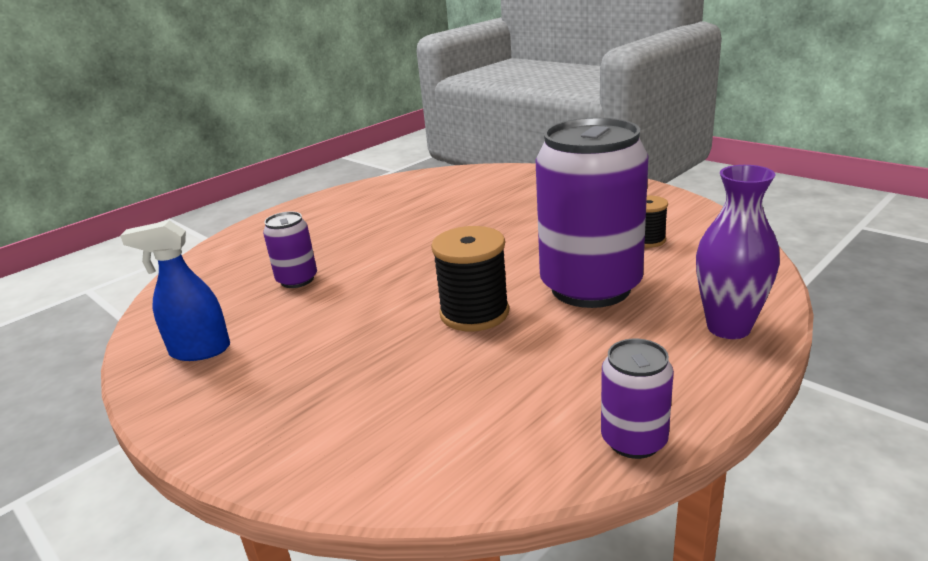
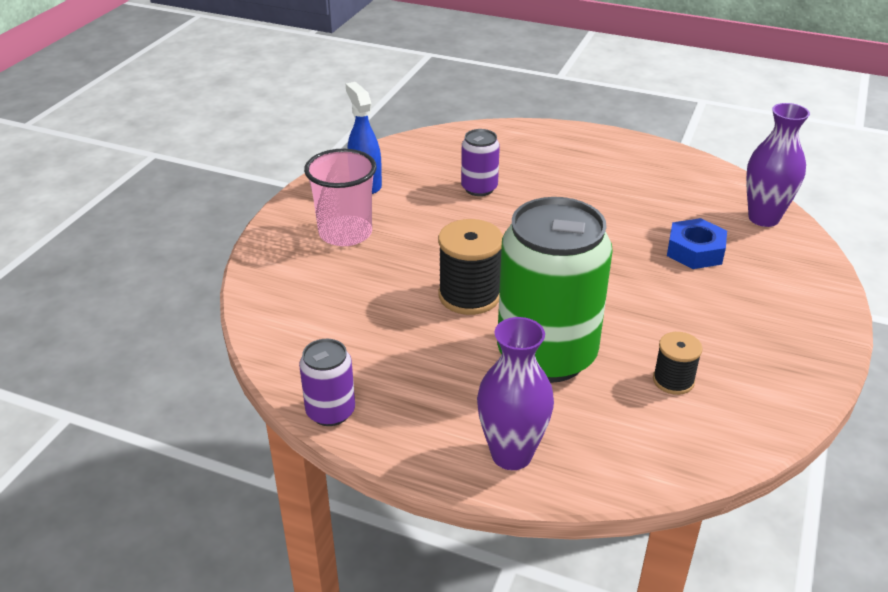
camera: 65 degrees right, 10 degrees up
(286, 380) = (345, 233): none -> pink cup
(468, 176) = (763, 218): none -> purple vase
(489, 204) = (695, 251): none -> blue nut
(590, 287) = (546, 355): purple can -> green can

